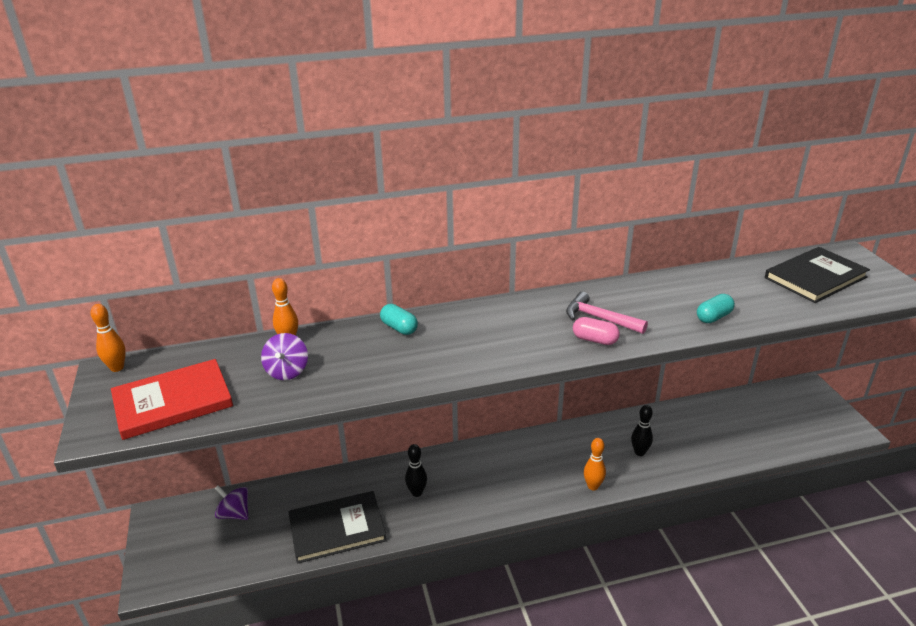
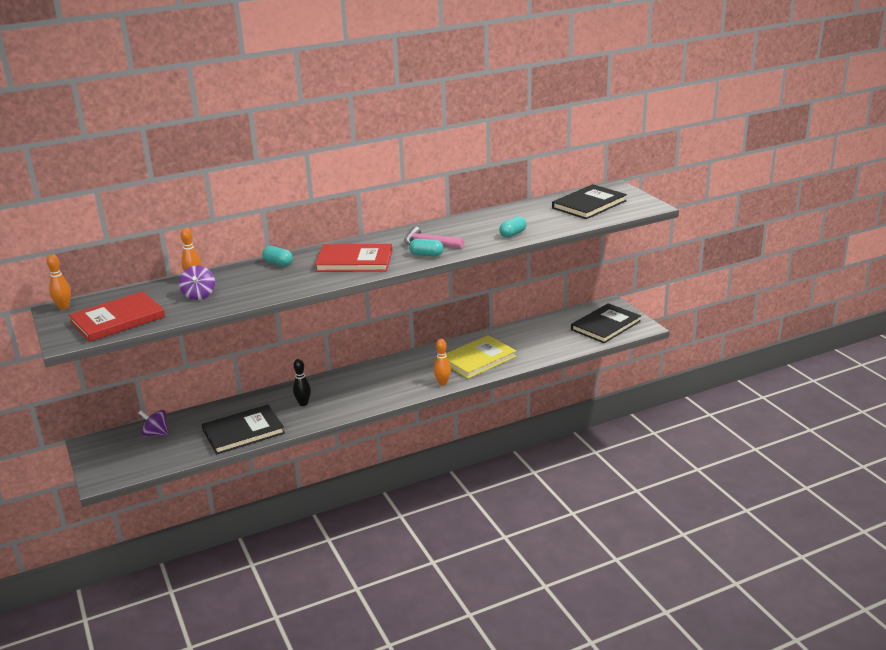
camera: 10 degrees left, 5 degrees down
(498, 337) = (354, 261): none -> red book
(595, 340) = (426, 255): pink capsule -> turquoise capsule
(639, 452) = (478, 359): black bowling pin -> yellow book
(804, 420) = (606, 325): none -> black book

